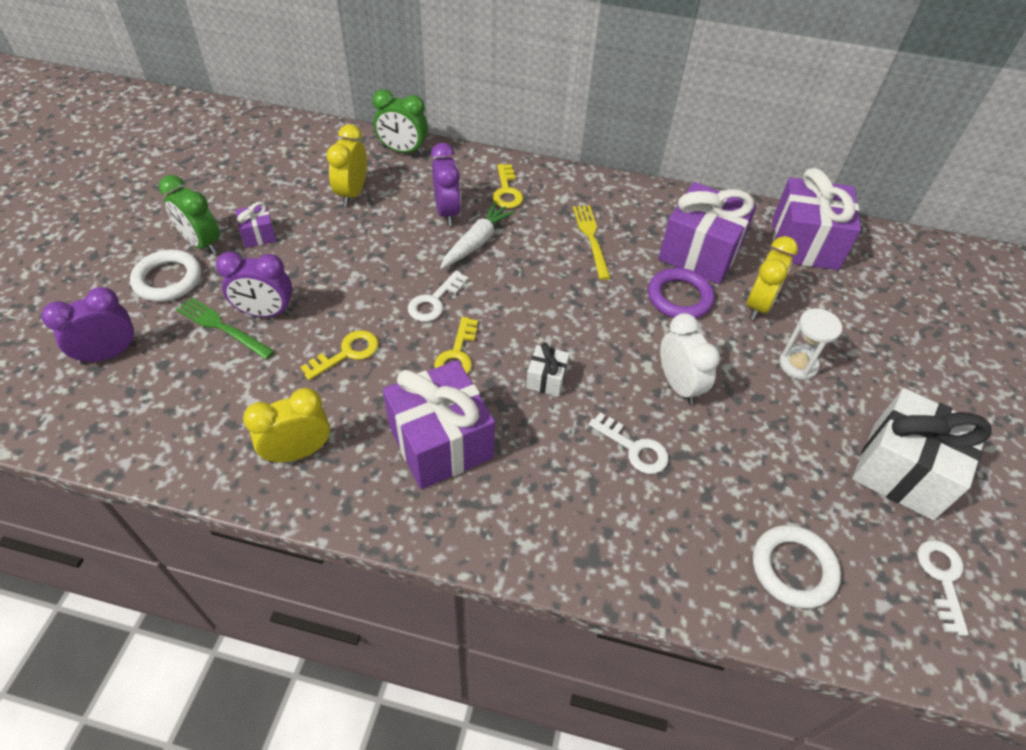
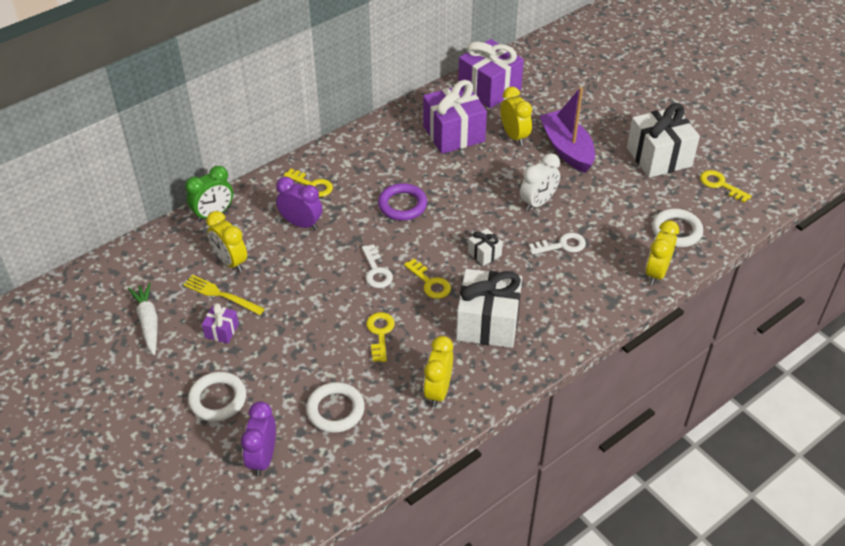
camera: 50 degrees left, 5 degrees down
(202, 243) = (198, 366): green clock -> none
(210, 376) = (335, 410): none -> white ring
(222, 327) = (296, 387): green fork -> none
(266, 312) = (304, 358): purple clock -> none
(441, 442) = (488, 323): purple gift -> white gift
(476, 242) = (344, 225): white carrot -> white carrot (148, 322)
(591, 238) = (395, 171): yellow fork -> yellow fork (221, 295)
(678, 385) = (538, 202): white clock -> white clock turned 120 degrees clockwise
(679, 297) = (478, 163): purple ring -> purple ring (402, 205)
(691, 586) = (656, 273): none -> yellow clock
(798, 364) = (567, 149): white hourglass -> purple boat
(942, 578) = (720, 185): white key -> yellow key

